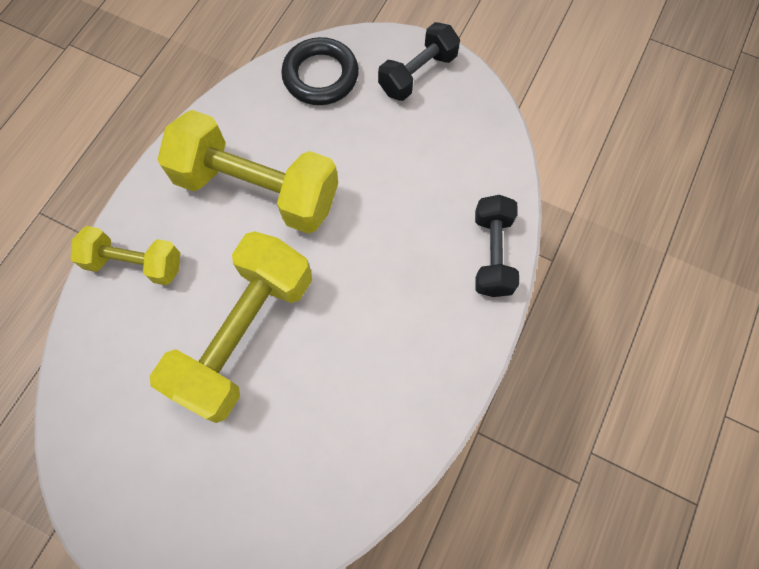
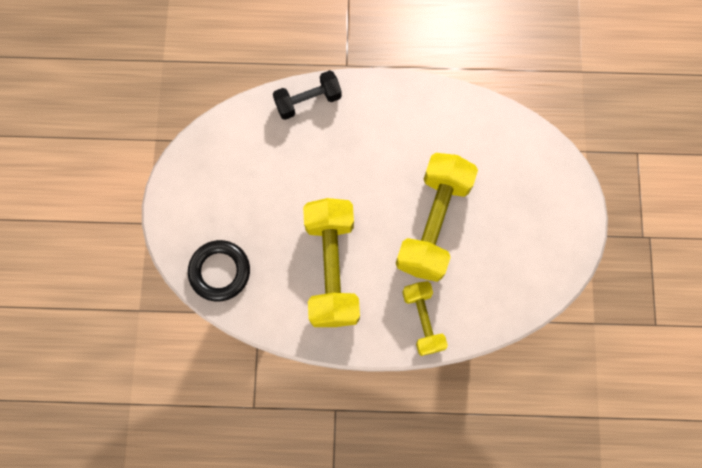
camera: 115 degrees left, 5 degrees up
(244, 335) = (433, 224): yellow dumbbell -> yellow dumbbell turned 75 degrees counterclockwise
(417, 74) = (188, 203): black dumbbell -> none

